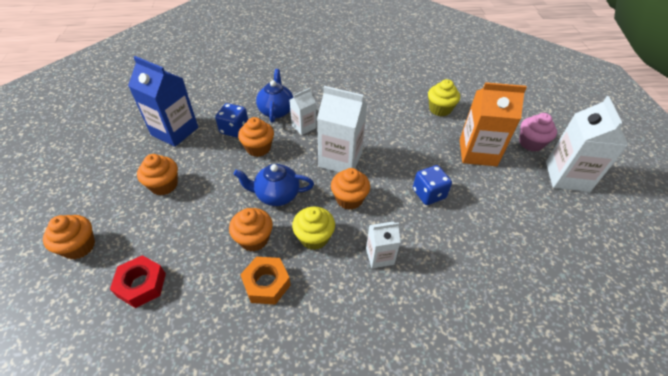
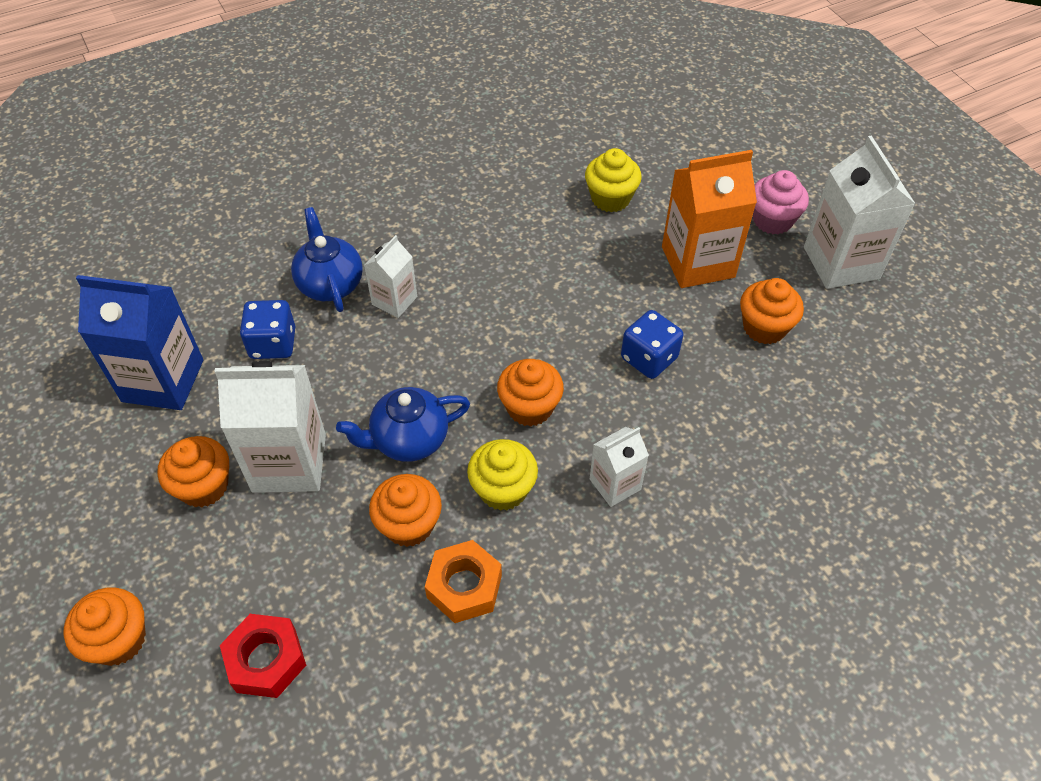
camera: 20 degrees left, 5 degrees up
(258, 148) = (335, 365): orange cupcake -> orange cupcake (764, 327)
(340, 159) = (485, 342): white carton -> white carton (289, 463)

